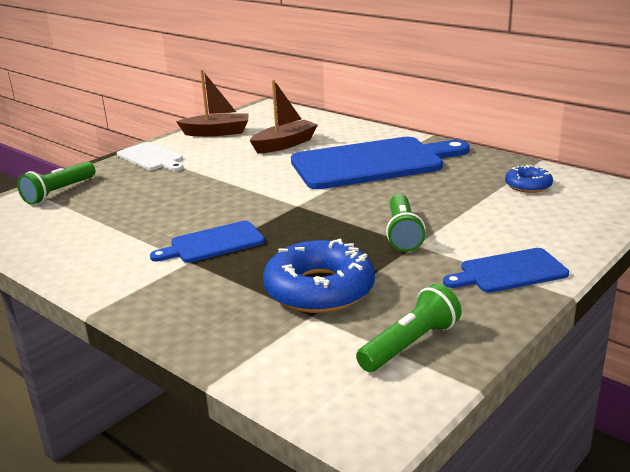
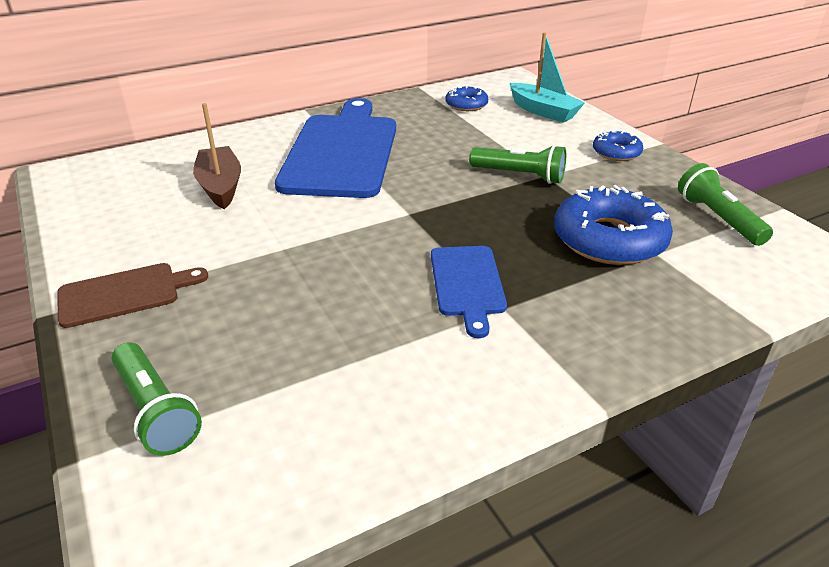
camera: 70 degrees left, 10 degrees up
(151, 158) = (124, 294): white cutting board -> brown cutting board
(217, 132) = (103, 224): brown boat -> none
(509, 272) = (616, 152): blue cutting board -> blue donut
(565, 221) = (543, 111): none -> turquoise boat

